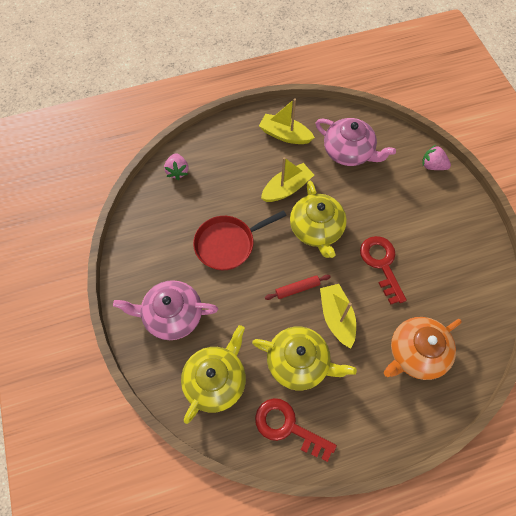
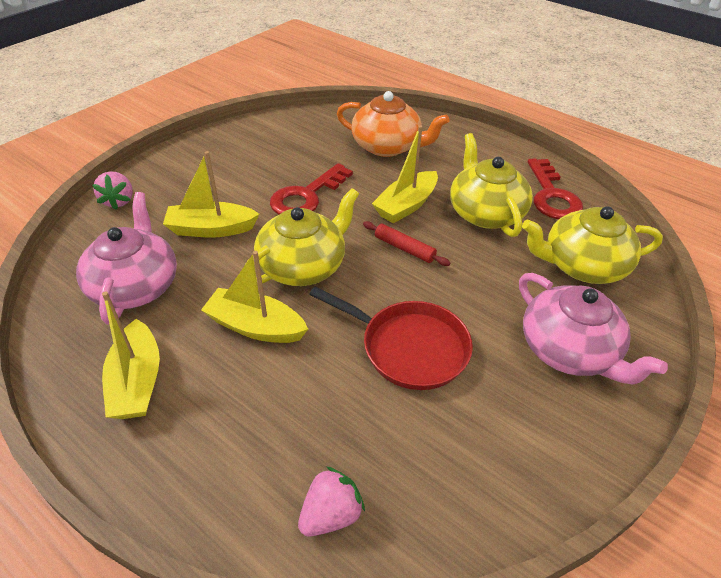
camera: 125 degrees left, 20 degrees down
(377, 200) = (211, 229): none -> yellow boat

